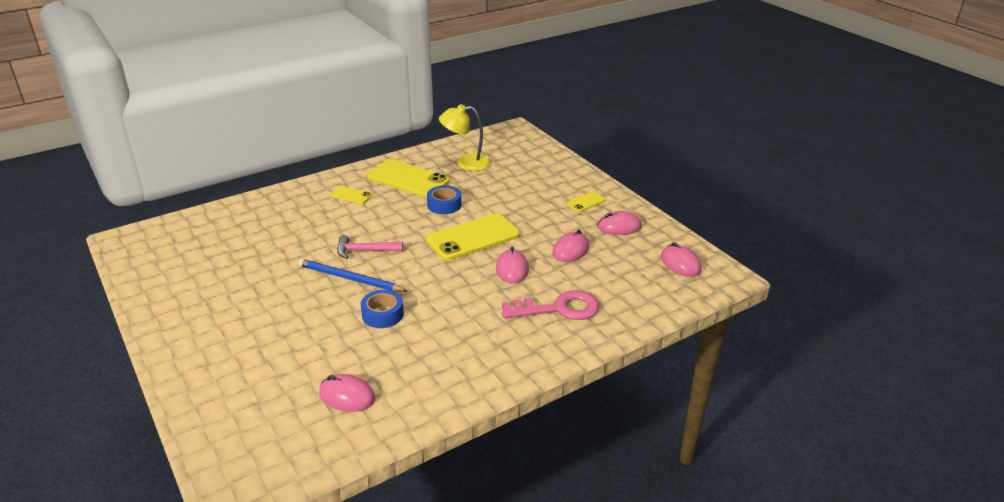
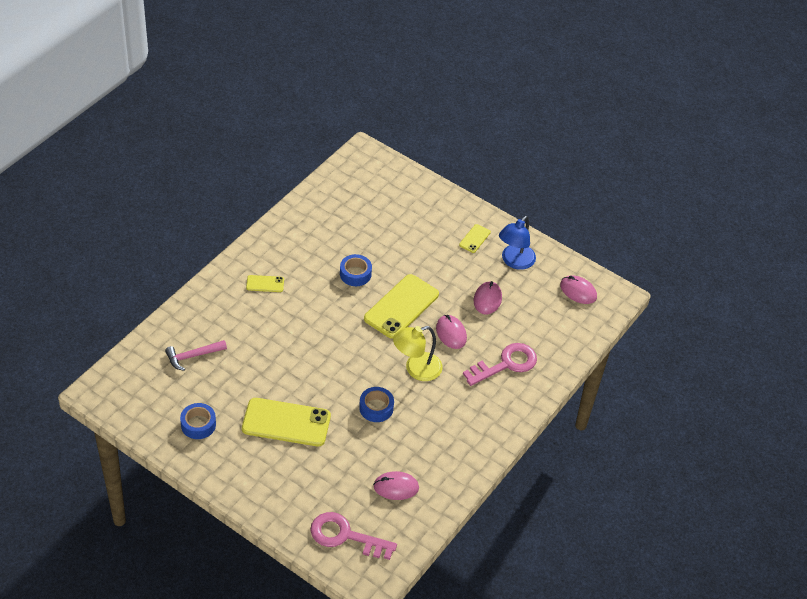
camera: 25 degrees left, 15 degrees up
(188, 285) = (198, 424): none -> blue tape
(247, 432) = (345, 536): none -> pink key
(349, 278) = (327, 379): blue pencil -> none
(365, 251) = (320, 346): pink hammer -> pink hammer (192, 356)
(408, 179) = (303, 249): yellow phone -> yellow phone (286, 422)
(466, 163) = (344, 213): yellow lamp -> yellow lamp (416, 369)
(619, 226) = (514, 262): pink mouse -> blue lamp

